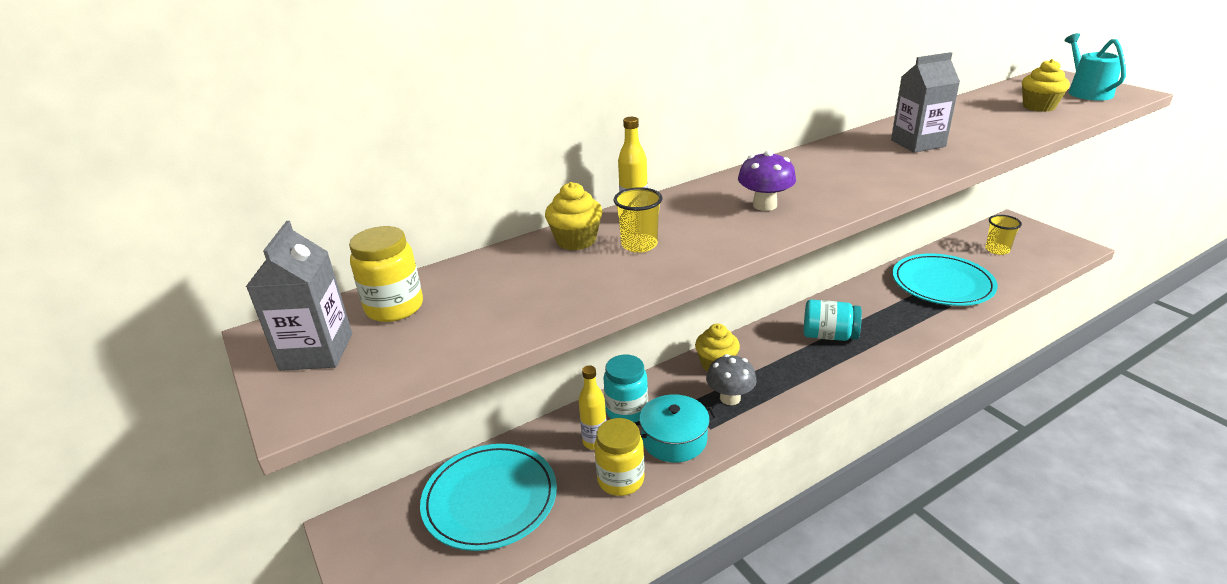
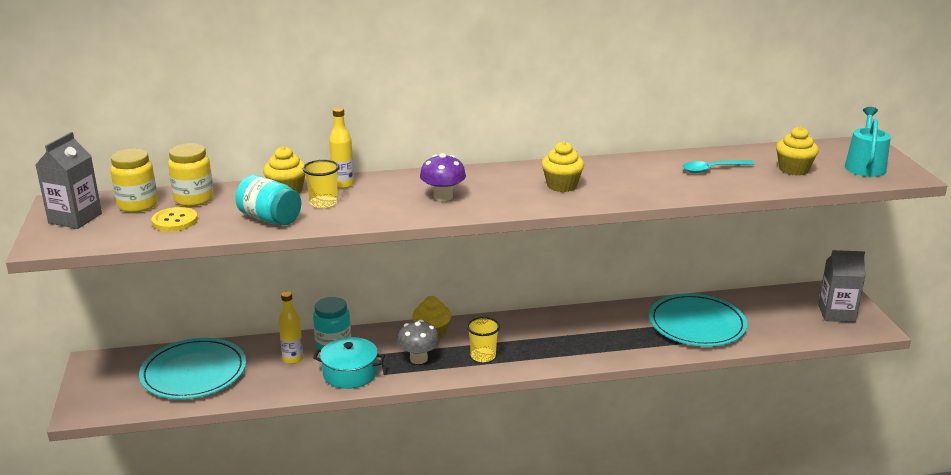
camera: 20 degrees right, 5 degrees down
(472, 317) = (175, 221): none -> yellow button
(620, 479) = (289, 386): yellow jar -> yellow jar (194, 199)
(829, 336) = (546, 337): turquoise jar -> turquoise jar (270, 219)
(866, 166) = (561, 185): none -> yellow cupcake
(918, 143) = (632, 177): grey carton -> grey carton (836, 313)
(973, 121) = (712, 169): none -> turquoise spoon
(997, 250) = (787, 310): yellow cup -> yellow cup (483, 356)

